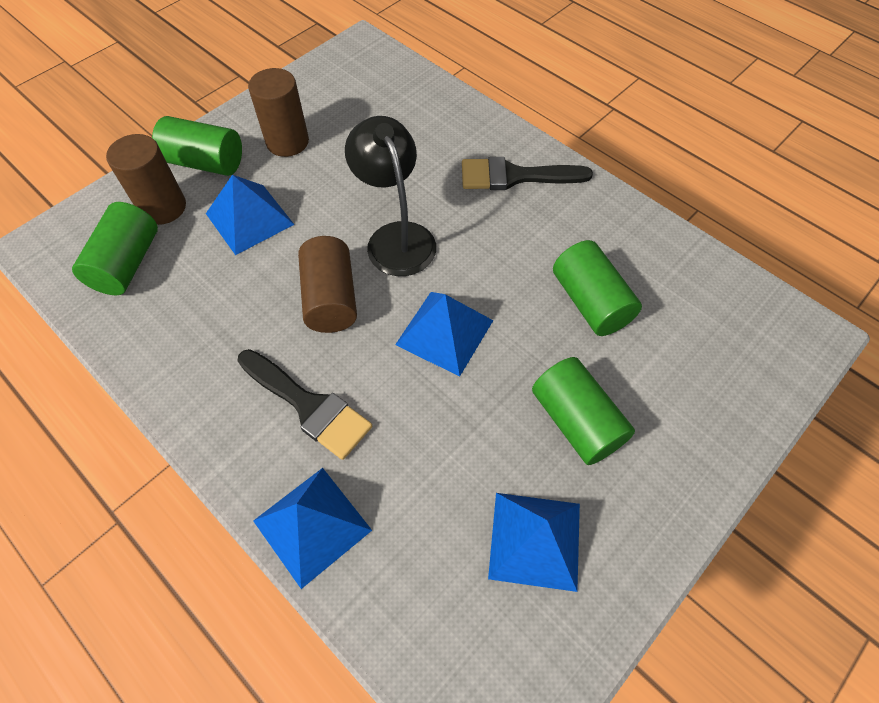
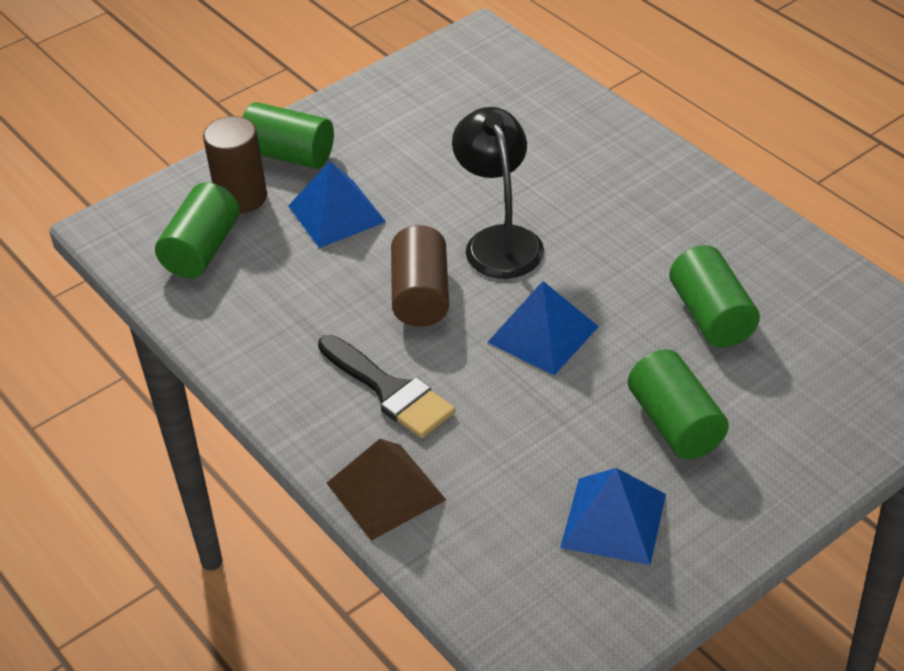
camera: 10 degrees right, 15 degrees down
(287, 142) = (384, 138): brown cylinder -> none
(312, 525) = (386, 491): blue pyramid -> brown pyramid
(515, 176) = (645, 186): black brush -> none

